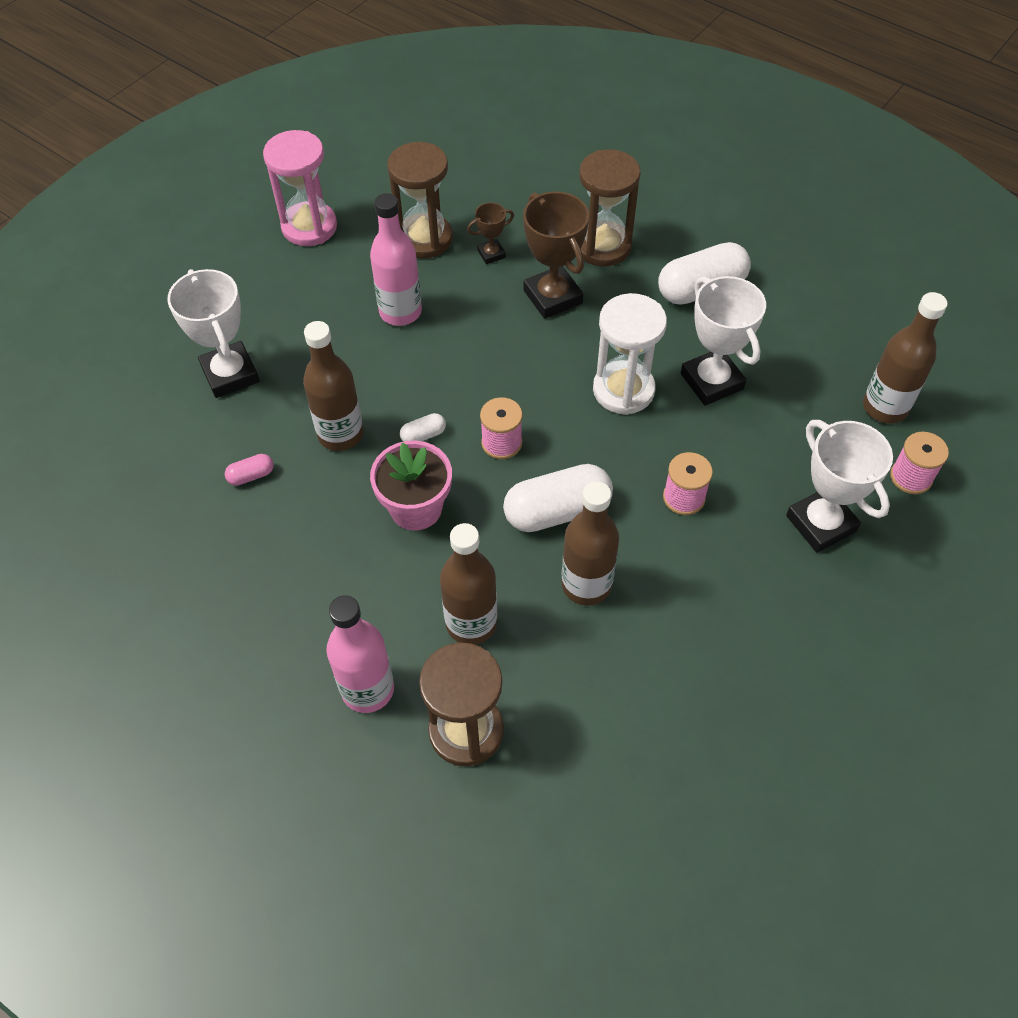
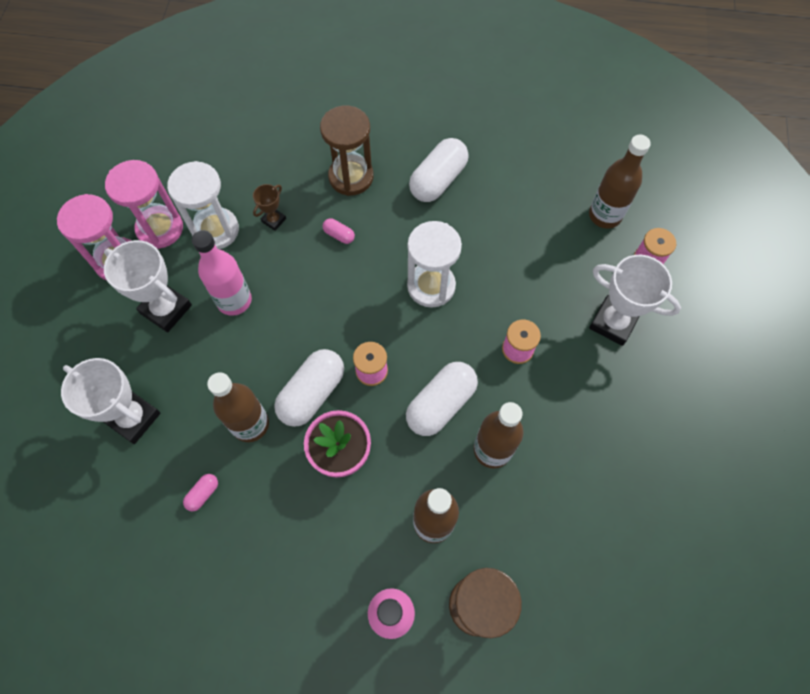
camera: 30 degrees left, 10 degrees up
(369, 214) = (160, 228): none -> pink hourglass
(423, 435) = (312, 393): white capsule -> white capsule, size x2.21
(424, 239) = (216, 230): brown hourglass -> white hourglass
(552, 297) = (339, 235): brown trophy -> pink capsule
(711, 381) = (485, 250): white trophy -> white trophy (166, 309)

